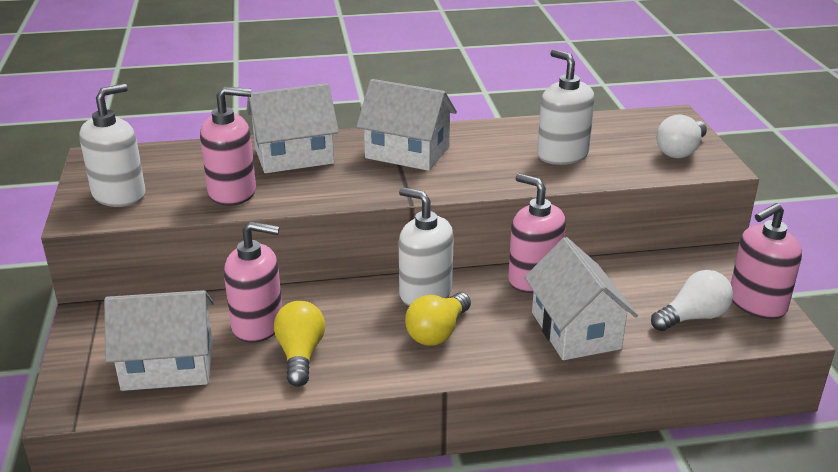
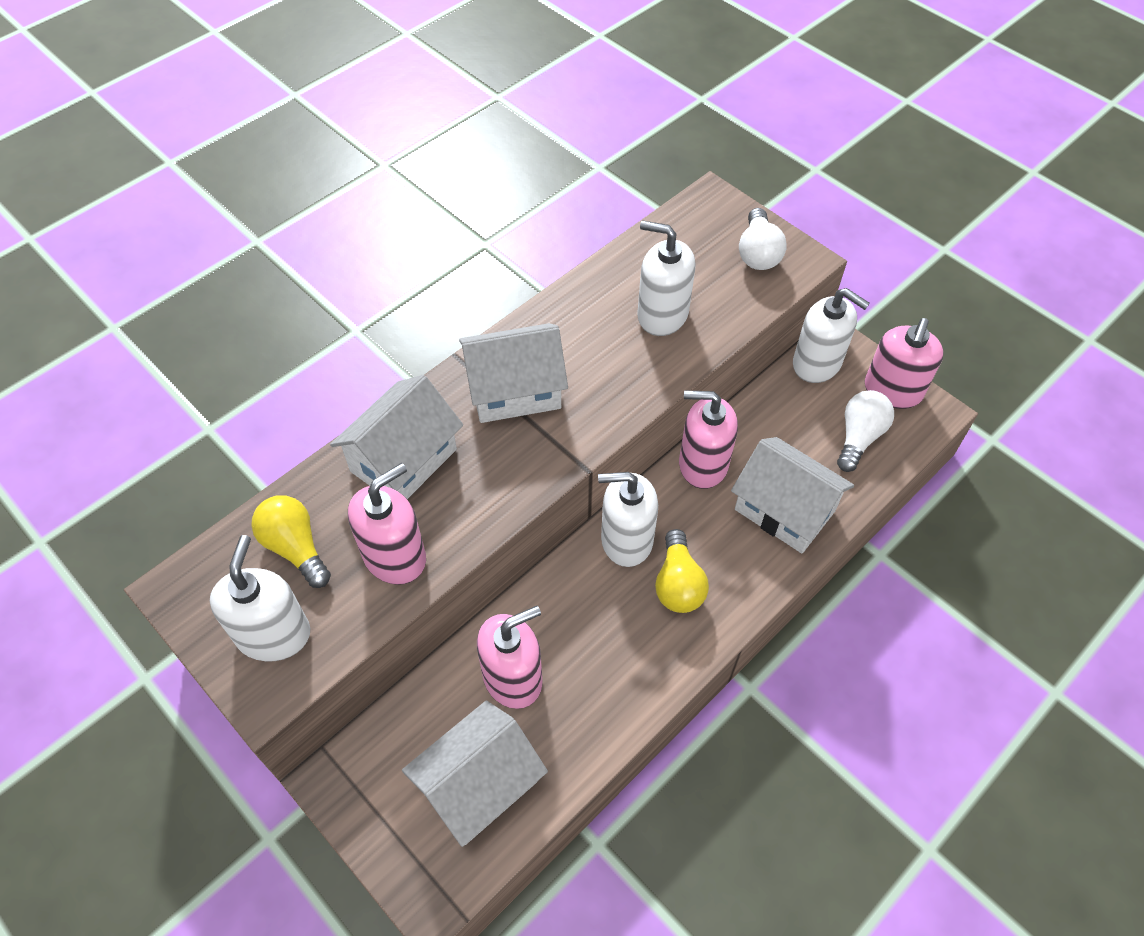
camera: 35 degrees left, 25 degrees up
(300, 355) = (585, 689): yellow light bulb -> yellow light bulb (295, 547)
(699, 263) = (817, 363): none -> white soap dispenser

